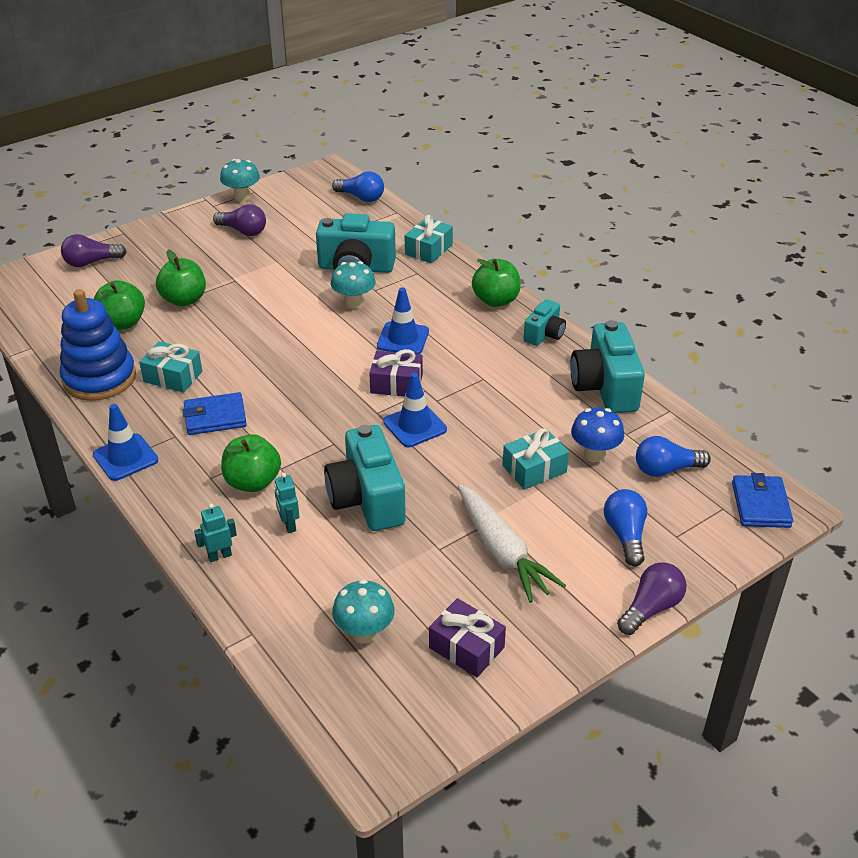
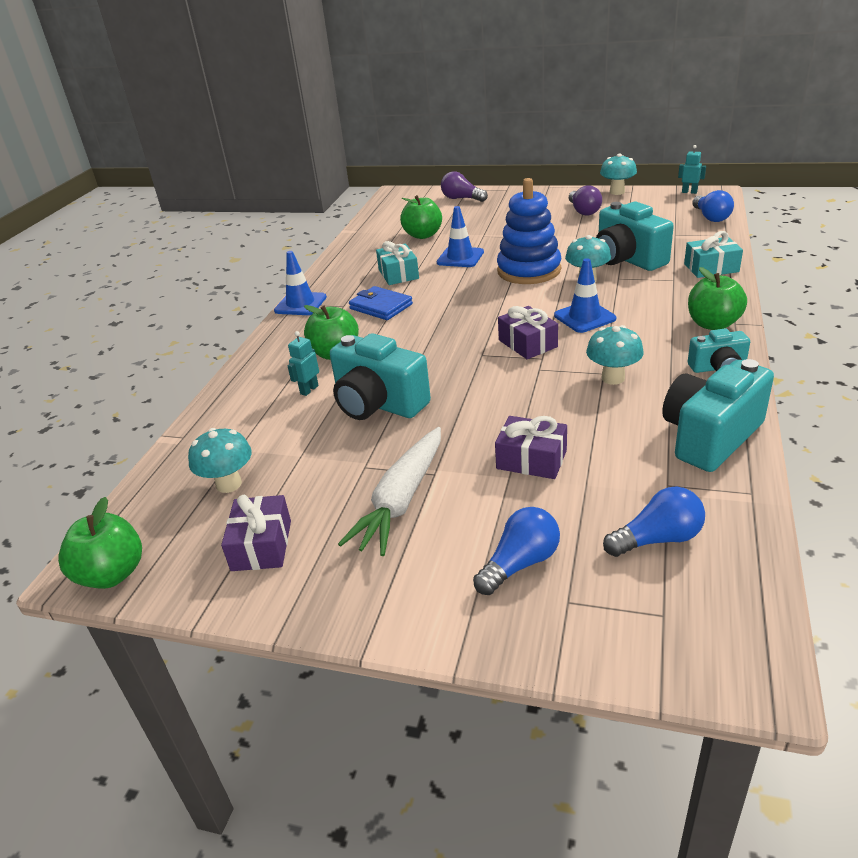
camera: 55 degrees right, 5 degrees down
(99, 378) = (361, 258): blue stacking toy -> blue stacking toy (529, 270)
(184, 300) = (478, 236): green apple -> green apple (112, 574)
(219, 556) = (247, 383): turquoise robot -> turquoise robot (689, 192)
(367, 499) = (378, 404): turquoise camera -> turquoise camera turned 90 degrees counterclockwise
(415, 426) = (492, 377): blue traffic cone -> blue traffic cone (460, 257)
(495, 379) = (613, 378): none -> turquoise mushroom
(534, 469) = (531, 459): turquoise gift -> purple gift
(594, 454) = (605, 482): blue mushroom -> none
(651, 608) = (436, 640): purple light bulb -> none
(666, 469) = (657, 539): blue light bulb -> blue light bulb turned 120 degrees clockwise
(760, 505) = (716, 645): blue wallet -> none

